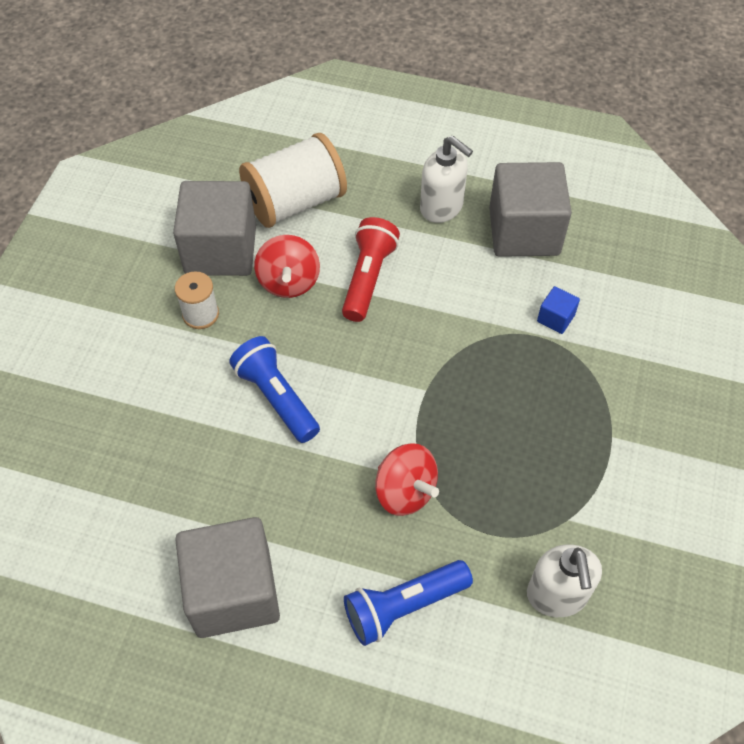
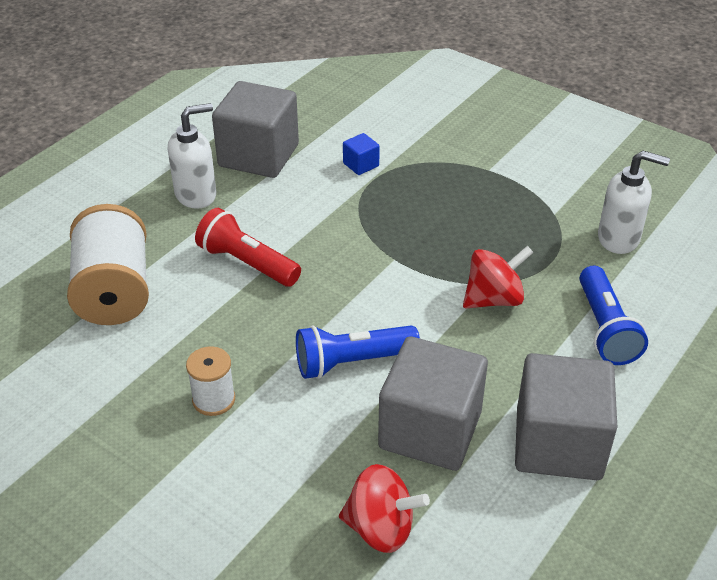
camera: 70 degrees left, 15 degrees down
(220, 250) = (137, 364): grey cube -> grey cube (430, 430)
(289, 282) = (215, 320): red spinning top -> red spinning top (381, 528)

